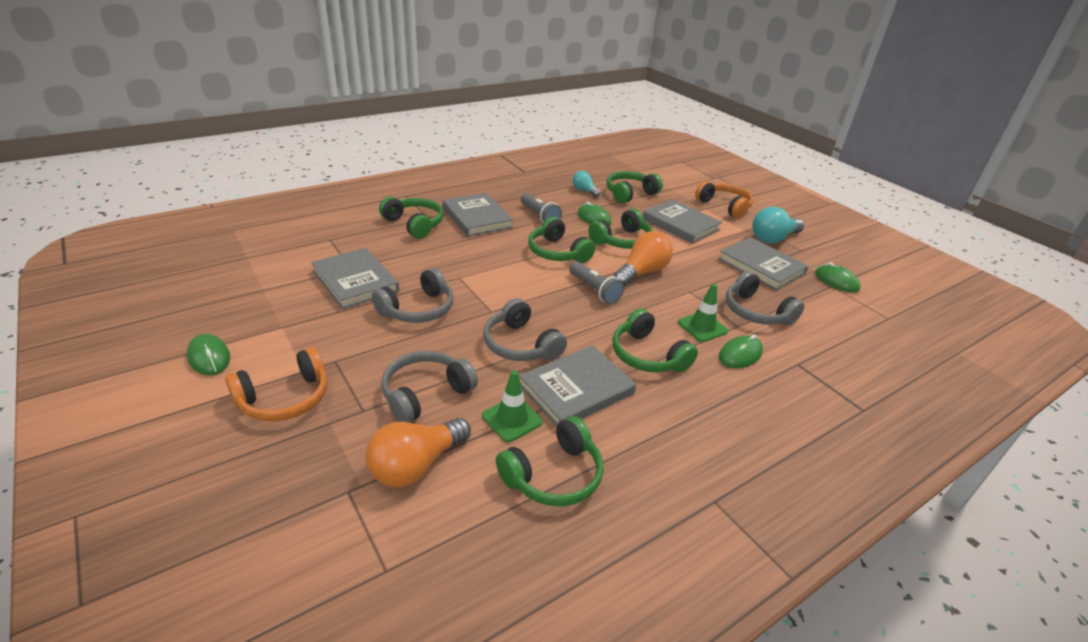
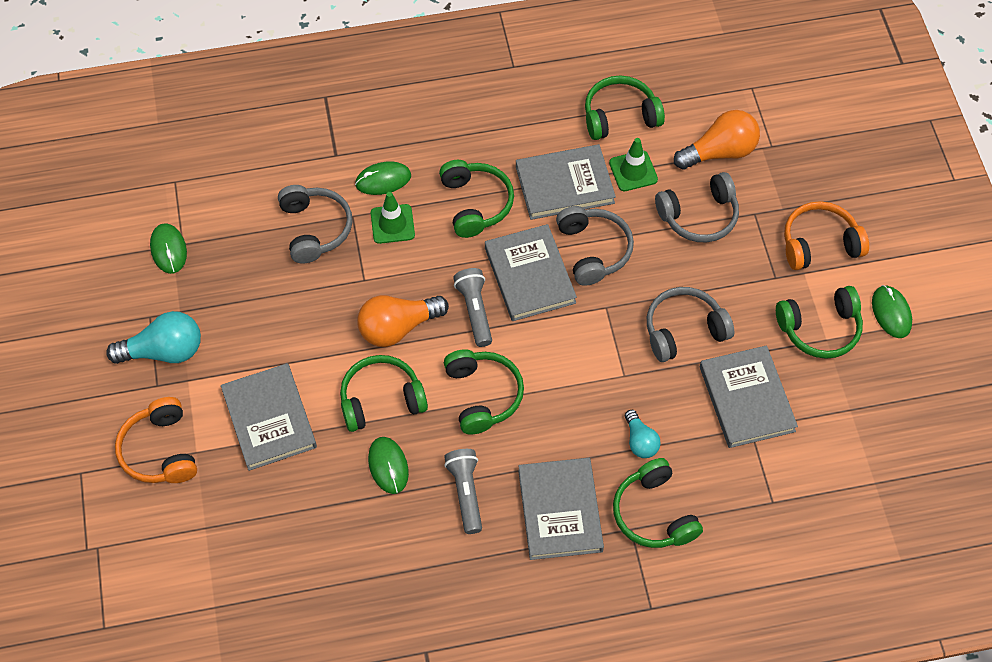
camera: 155 degrees left, 25 degrees up
(584, 190) = (356, 555): turquoise light bulb -> turquoise light bulb (640, 441)
(630, 194) = (286, 526): green headphones -> green headphones (820, 328)
(761, 266) = (237, 299): grey book -> grey book (530, 275)

